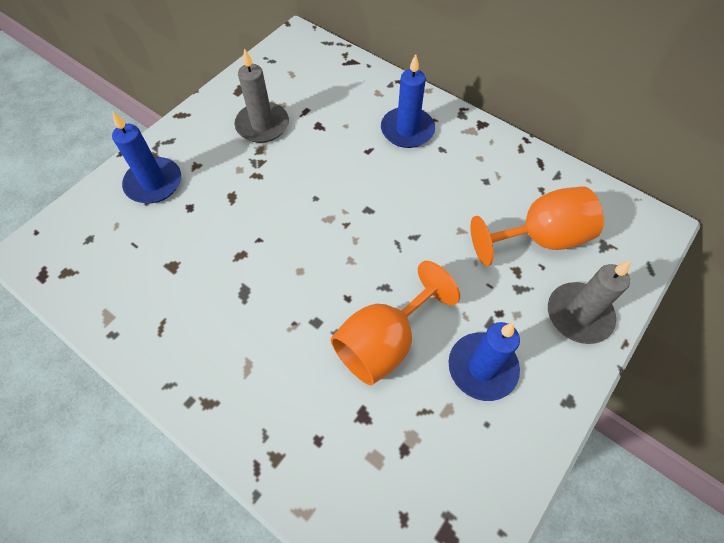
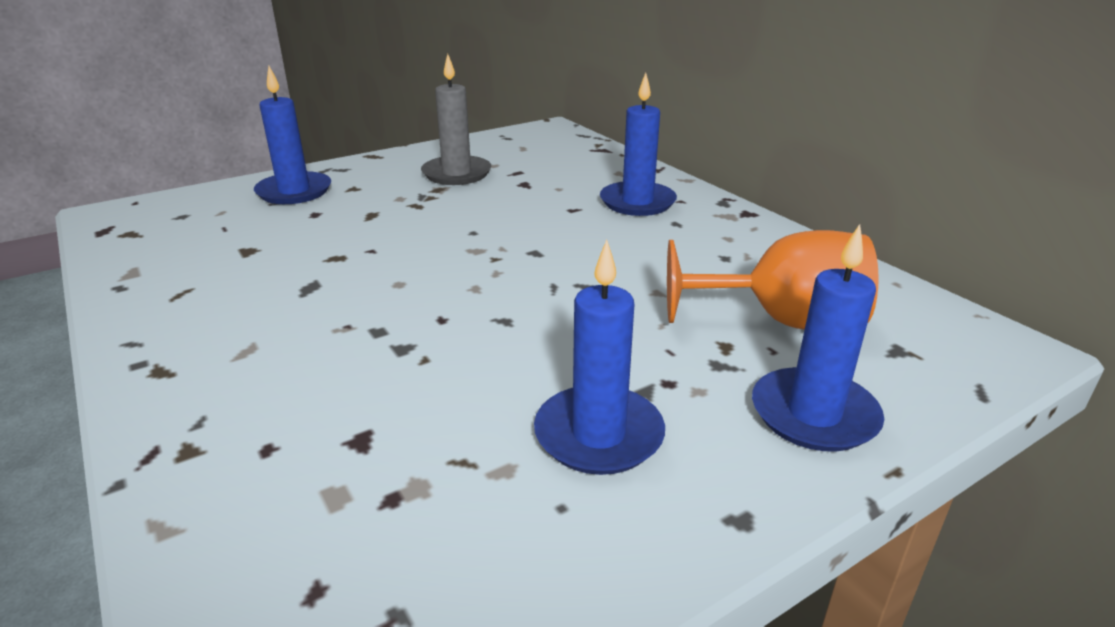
camera: 20 degrees right, 30 degrees down
(384, 342) = (459, 370): orange goblet -> none
(579, 315) = (814, 414): grey candle -> blue candle

